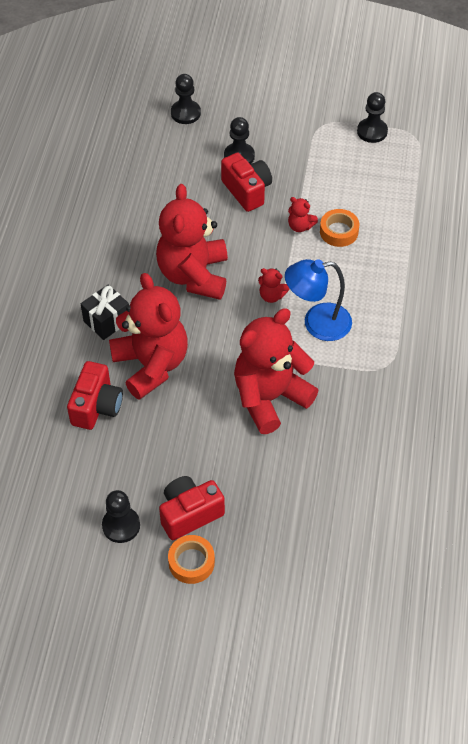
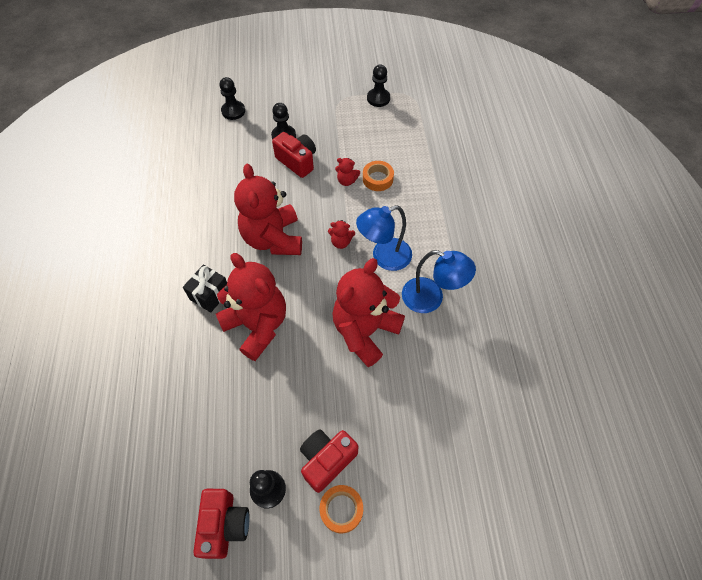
camera: 15 degrees left, 5 degrees up
(96, 406) = (219, 376): red camera -> red camera (225, 525)
(357, 380) = (431, 298): none -> blue lamp

